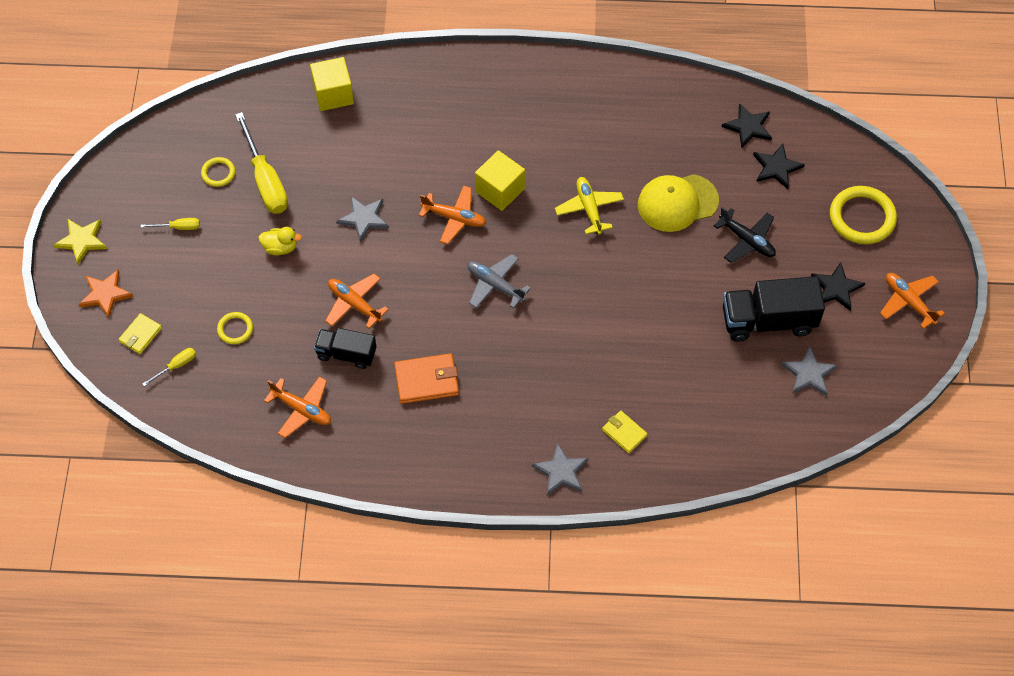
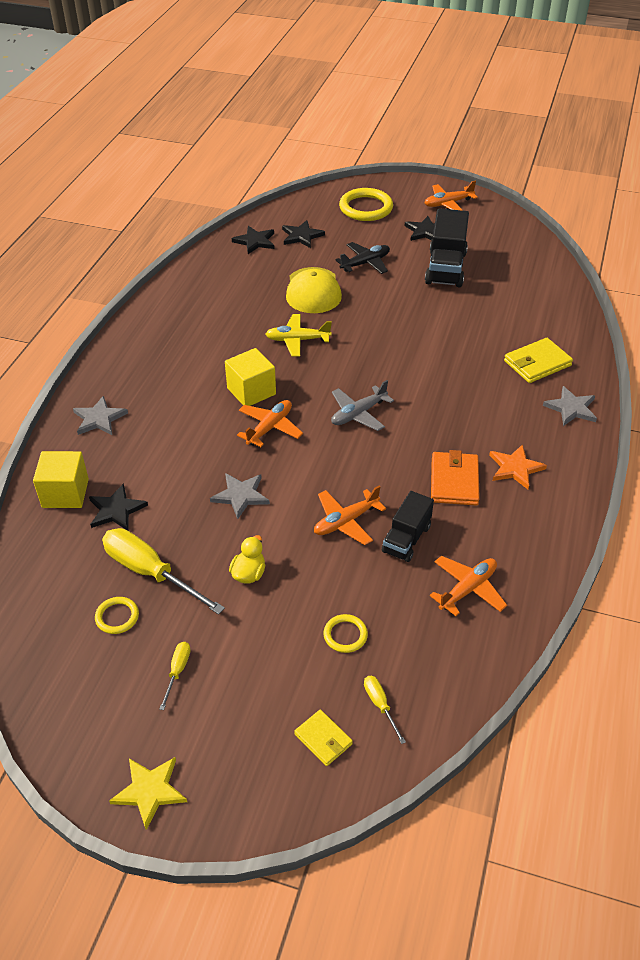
camera: 75 degrees left, 15 degrees down
(105, 294) = (247, 773): orange star -> orange star (515, 468)
(265, 180) = (150, 572): yellow screwdriver -> yellow screwdriver turned 135 degrees counterclockwise
(324, 135) = (116, 510): none -> black star
(624, 433) = (537, 363): yellow wallet -> yellow wallet, size x1.61
(809, 373) = (500, 259): grey star -> grey star (99, 419)

